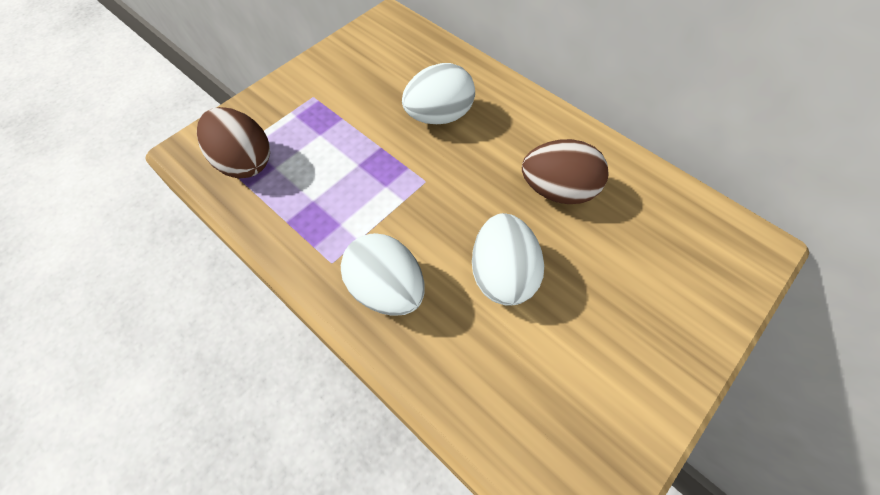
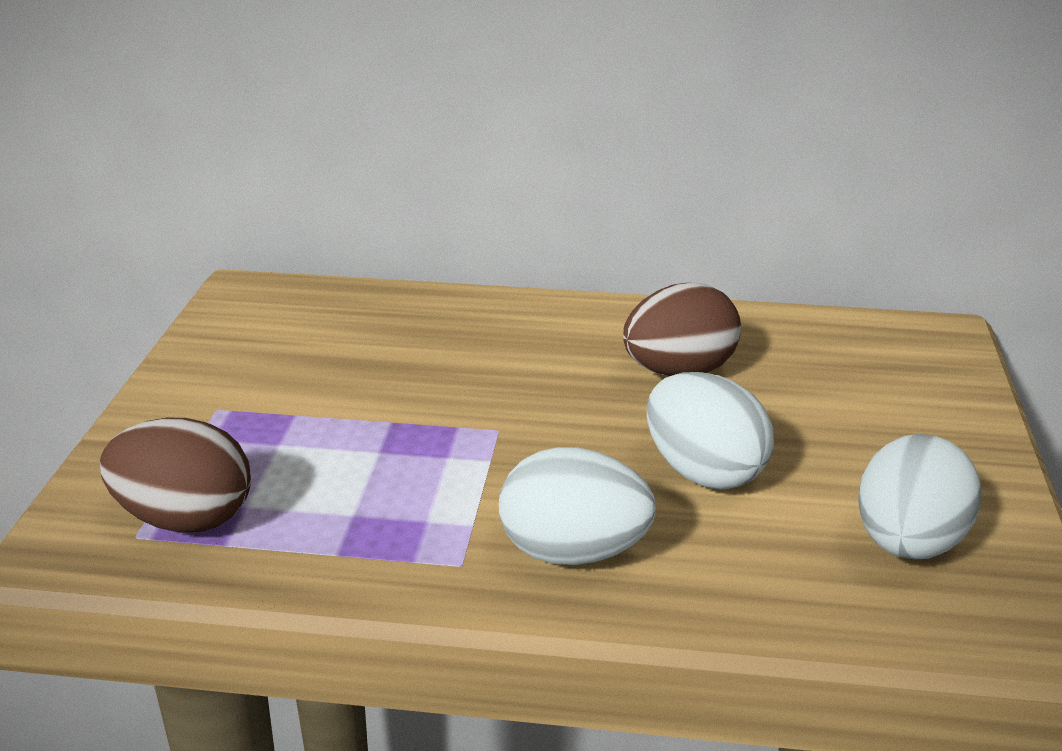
camera: 35 degrees left, 30 degrees down
(439, 116) = (441, 360): white egg -> white egg (908, 544)

